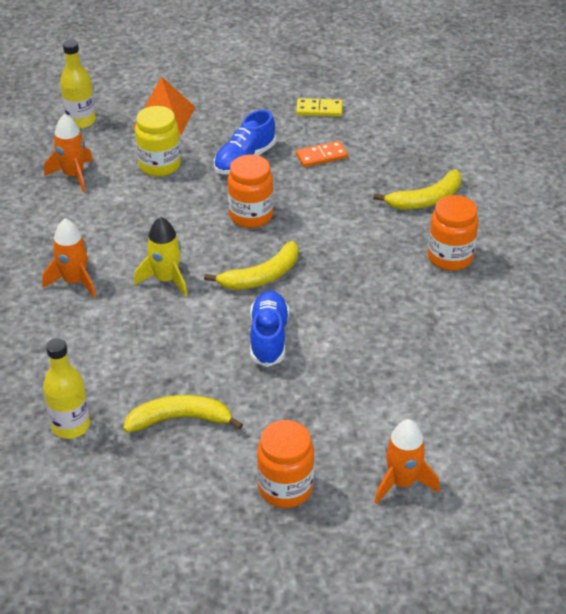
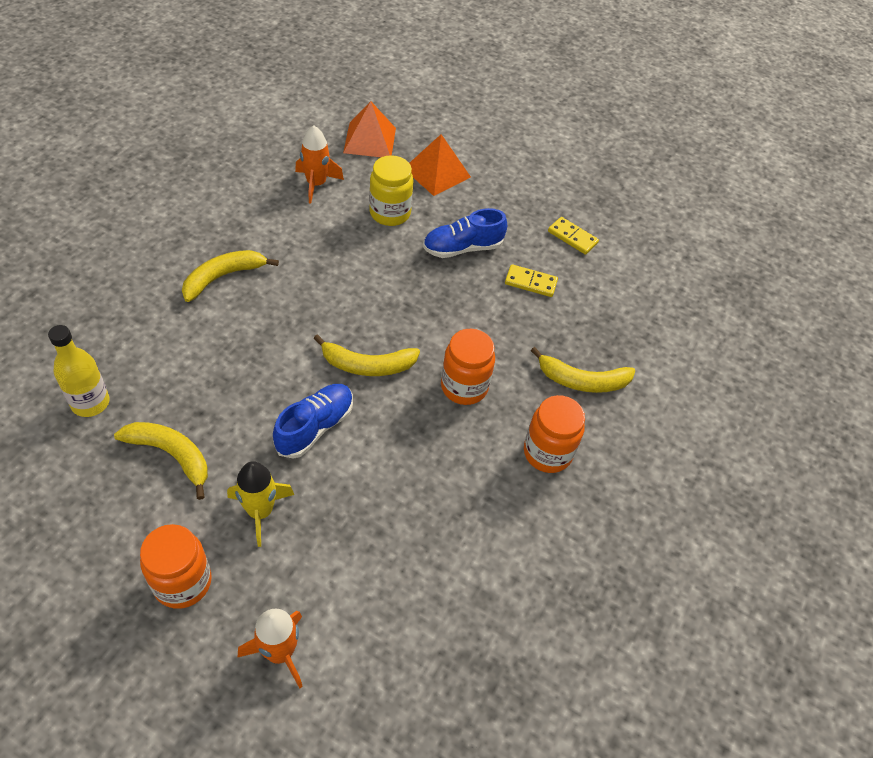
camera: 30 degrees right, 10 degrees up
(74, 281) = (223, 277): orange rocket -> yellow banana
(81, 121) = (369, 140): yellow bottle -> orange pyramid
(166, 279) = (291, 319): yellow rocket -> yellow rocket (260, 511)
(251, 215) = (416, 303): orange jar -> orange jar (464, 387)
(321, 156) = (530, 282): orange domino -> yellow domino

